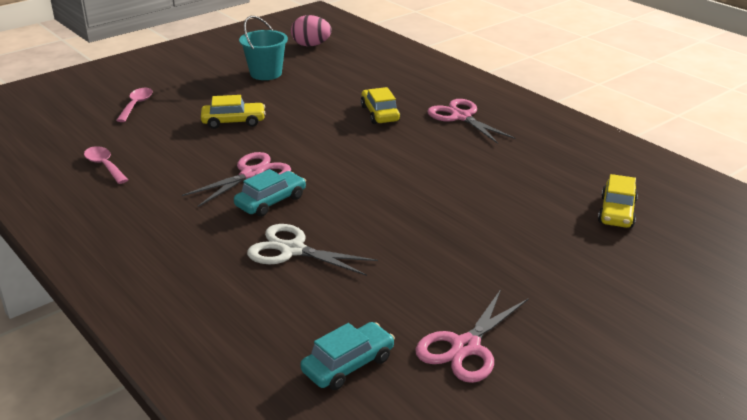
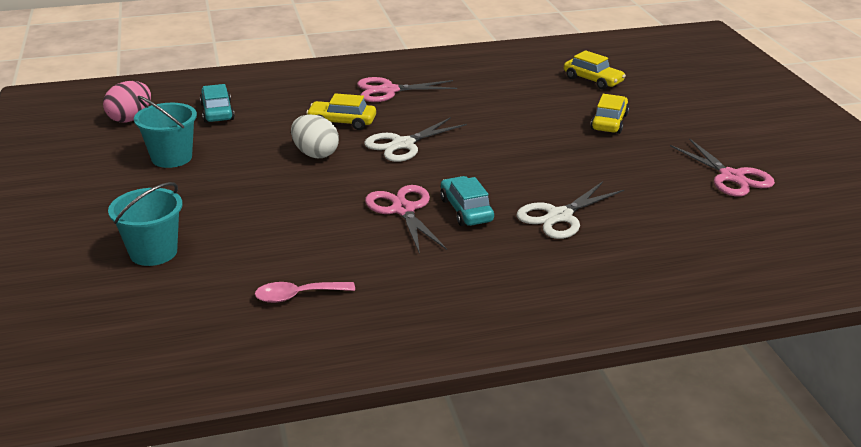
camera: 65 degrees left, 0 degrees up
(136, 105) = (153, 252): pink spoon -> turquoise bucket
(233, 122) = (273, 198): yellow car -> yellow car (609, 122)
(315, 118) = (315, 154): none -> white egg
(348, 365) = (734, 226): turquoise car -> turquoise car (217, 112)
(364, 147) = (403, 144): none -> white scissors

